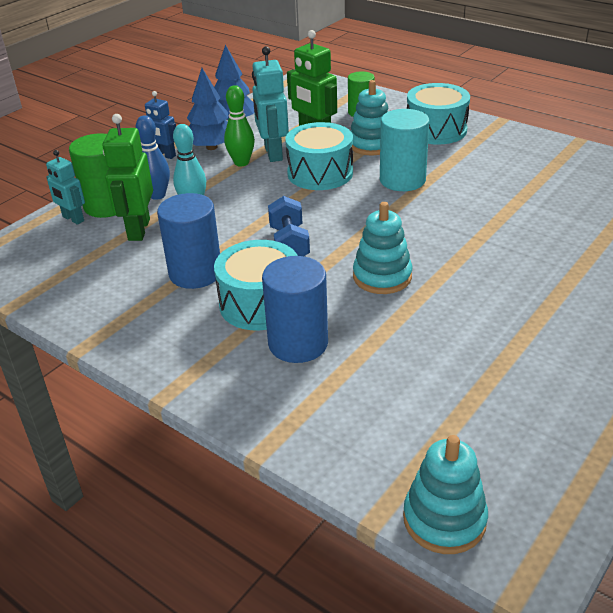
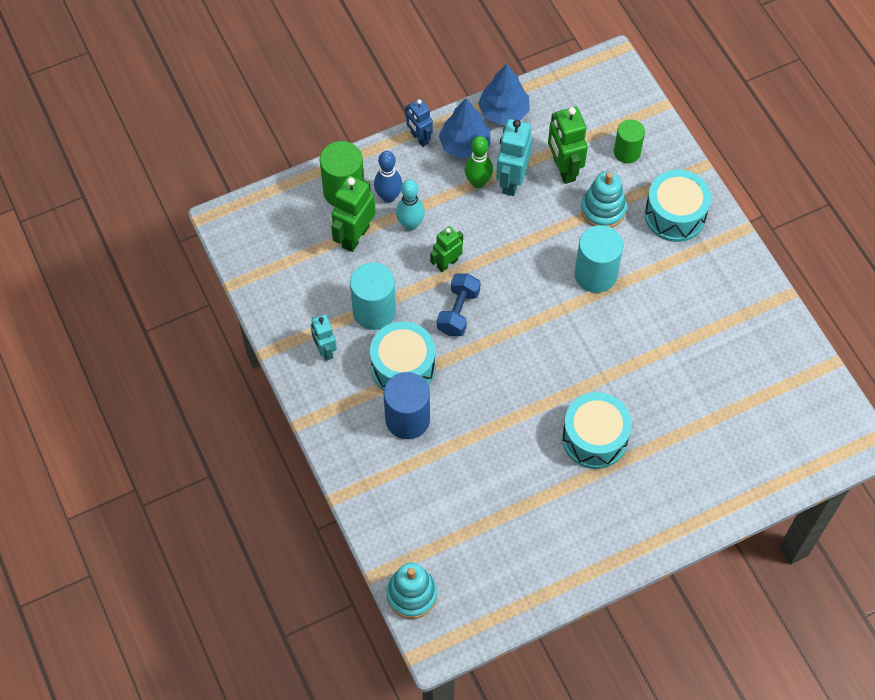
camera: 25 degrees right, 25 degrees up
(73, 219) = (311, 197): turquoise robot -> turquoise robot (325, 350)
(195, 273) = (374, 311): blue cylinder -> turquoise cylinder
(251, 217) = (447, 263): none -> green robot
(320, 173) = (534, 230): turquoise drum -> turquoise drum (594, 438)
(382, 276) = (504, 383): turquoise stacking toy -> none

